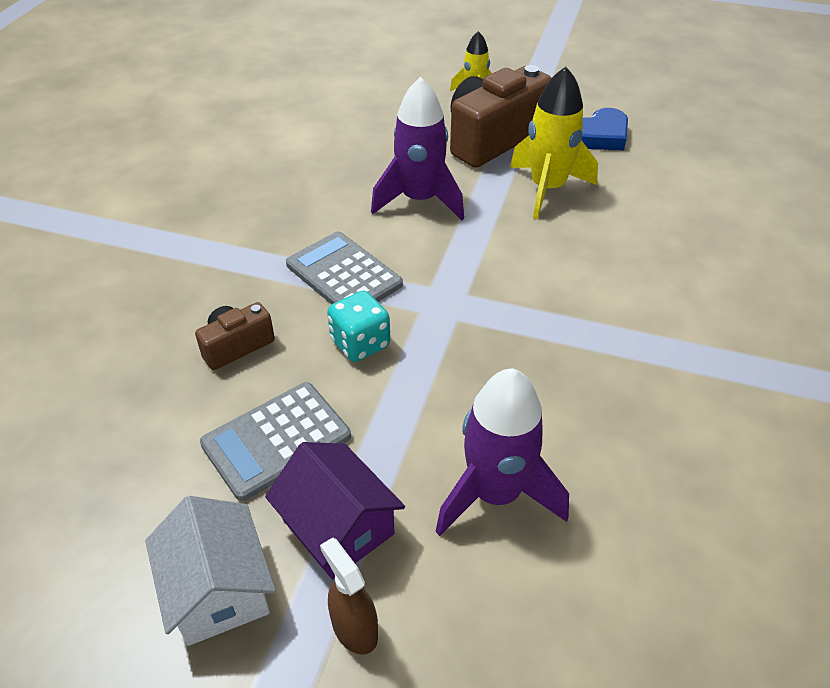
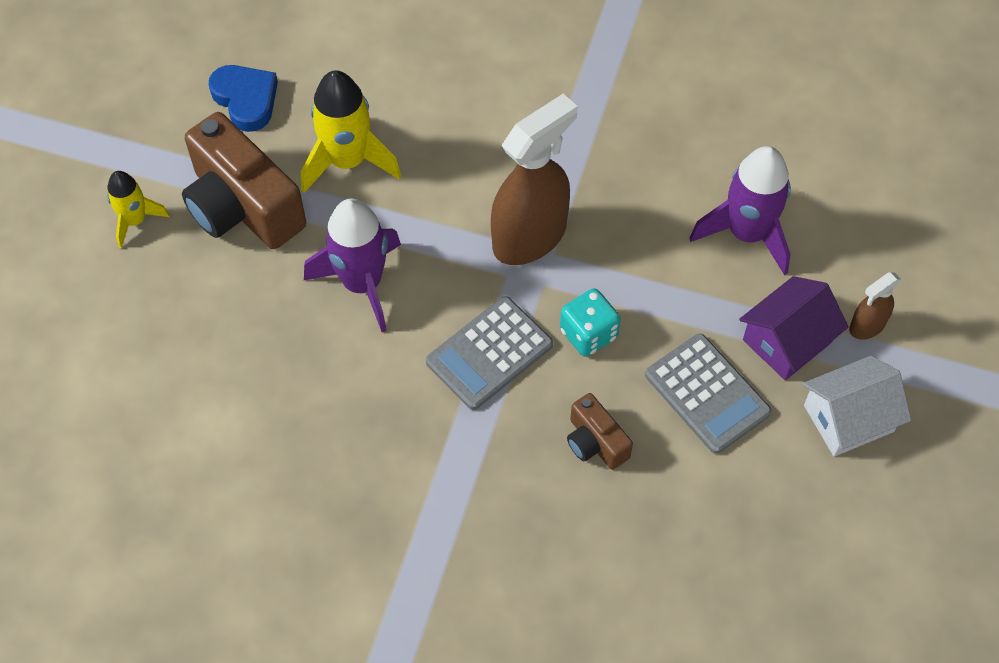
camera: 90 degrees left, 15 degrees up
(476, 302) = (530, 237): none -> brown spray bottle

